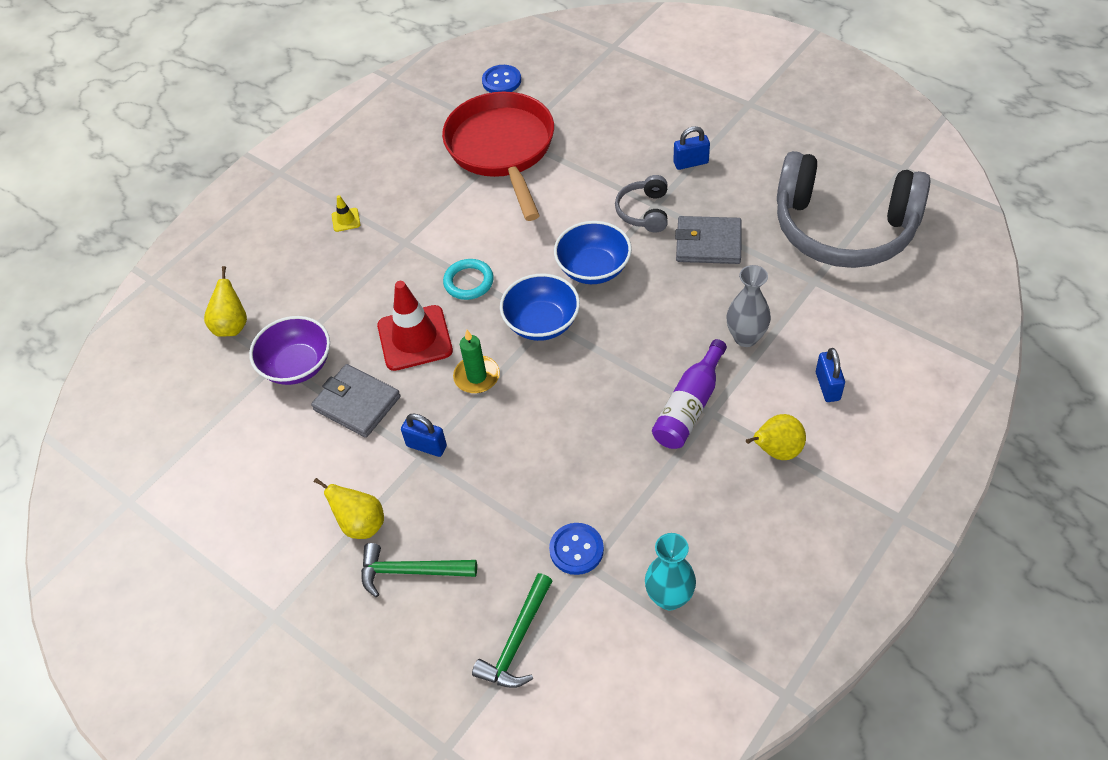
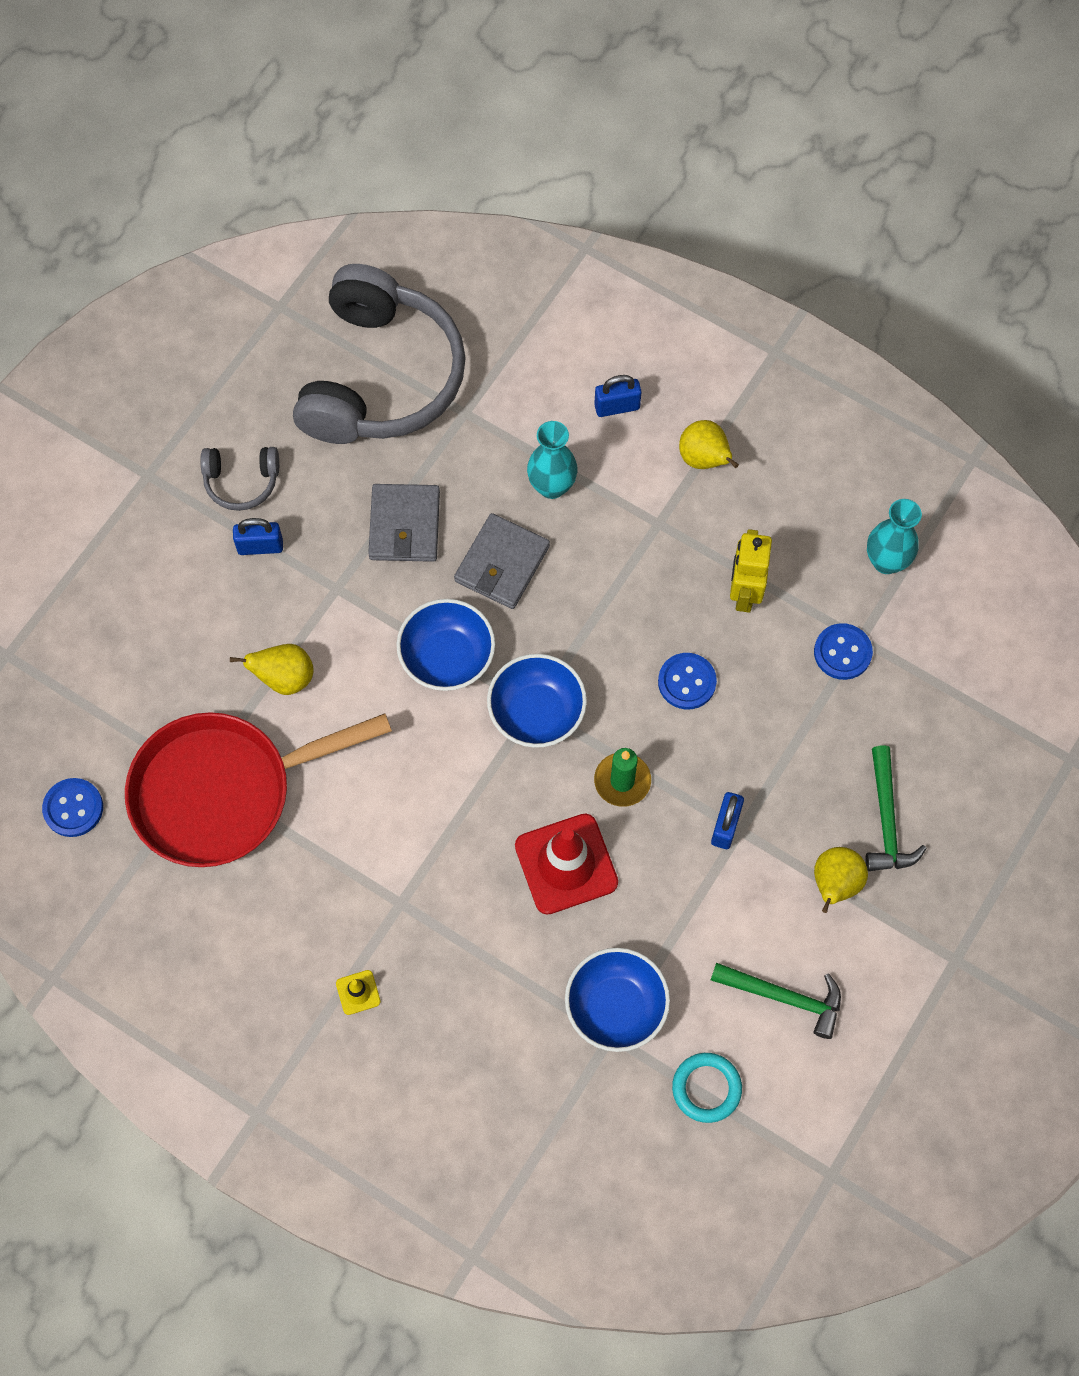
camera: 100 degrees left, 15 degrees up
(232, 326) = (554, 1112): yellow pear -> yellow pear (284, 678)
(297, 365) = (616, 1007): purple bowl -> blue bowl
(357, 403) = (669, 919): grey wallet -> grey wallet (502, 564)
(468, 282) = (471, 808): turquoise ring -> turquoise ring (706, 1088)
(516, 641) = (951, 703): green hammer -> green hammer (784, 997)
(558, 425) = (687, 682): none -> blue button
(640, 474) = (744, 593): none -> yellow robot
(644, 211) = (349, 601): grey headphones -> grey headphones (241, 481)
(689, 406) = (652, 545): purple bottle -> none
(691, 163) = (260, 546): blue padlock -> blue padlock turned 75 degrees counterclockwise
(745, 337) = (552, 486): grey vase -> turquoise vase

